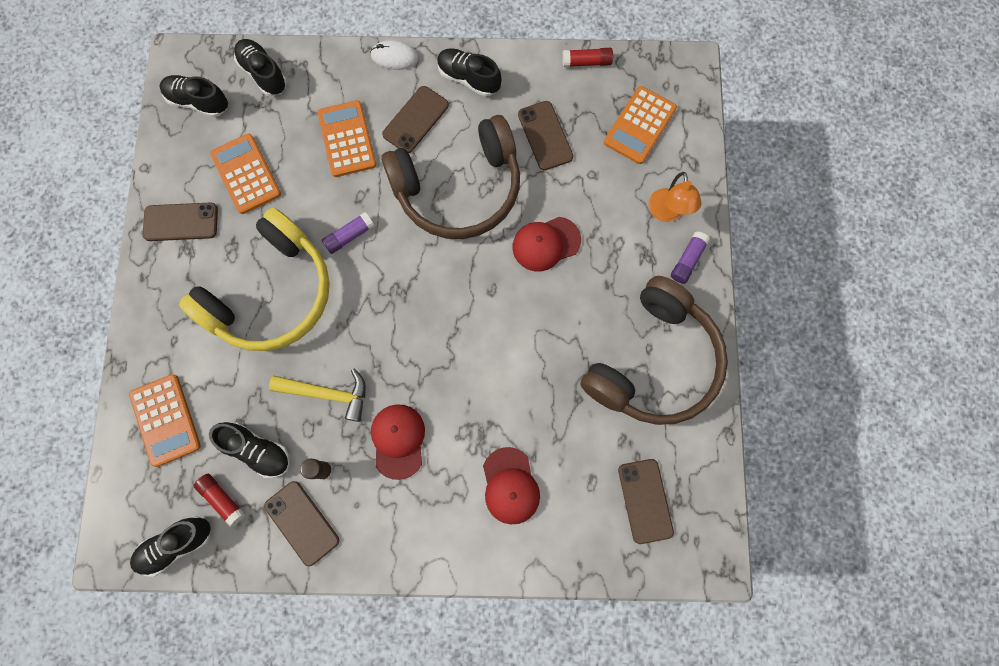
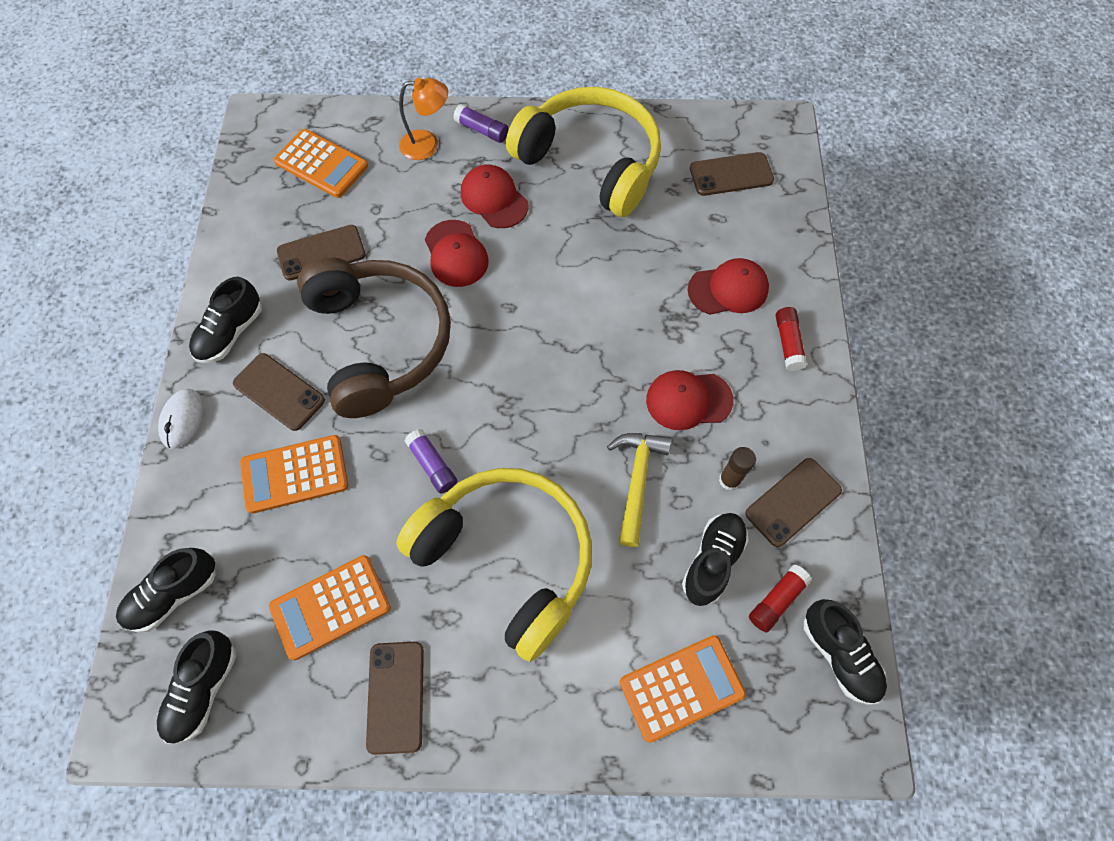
camera: 90 degrees left, 10 degrees down
(586, 62) = (232, 211): red glue stick -> red glue stick (788, 343)
(607, 274) = (494, 199): none -> red cap
(654, 362) = (591, 162): brown headphones -> yellow headphones

